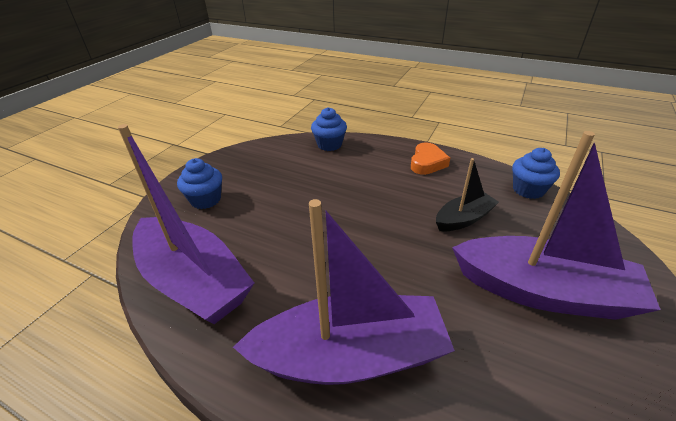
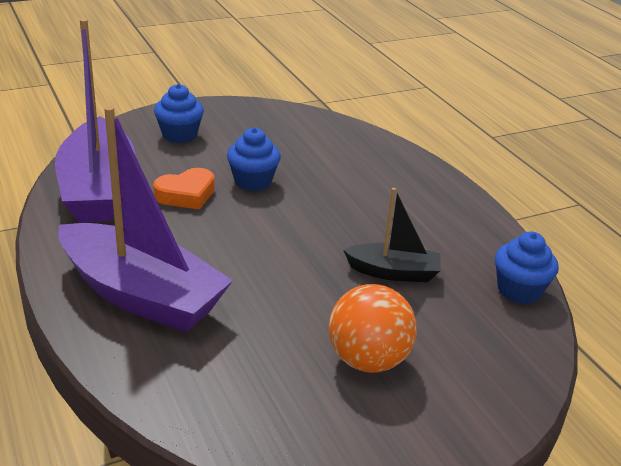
camera: 35 degrees right, 5 degrees down
(329, 145) = (363, 142): blue cupcake -> blue cupcake (253, 181)
(427, 163) = (444, 209): orange heart -> orange heart (186, 194)
(542, 291) = (368, 360): purple boat -> orange ball

